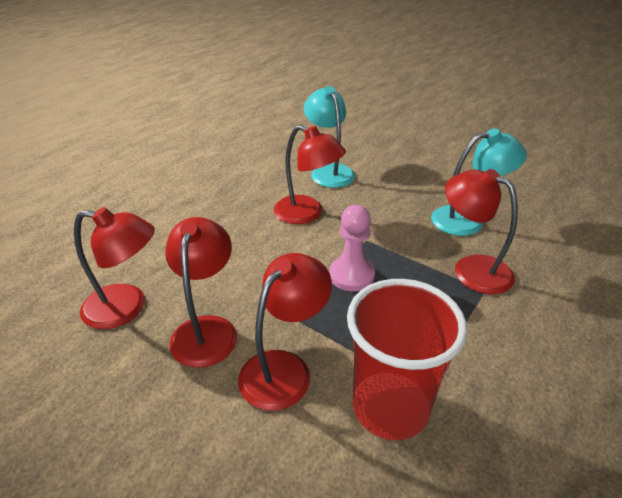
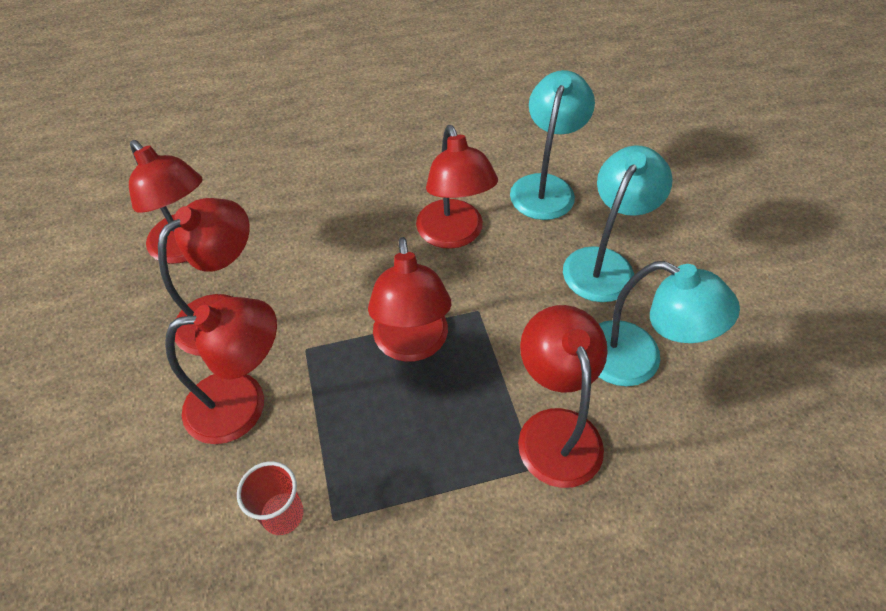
camera: 40 degrees right, 15 degrees up
(351, 275) = (412, 345): pink pawn -> red lamp
(390, 408) = (283, 514): red cup -> red cup, size x0.46
(400, 189) = (604, 263): none -> turquoise lamp

